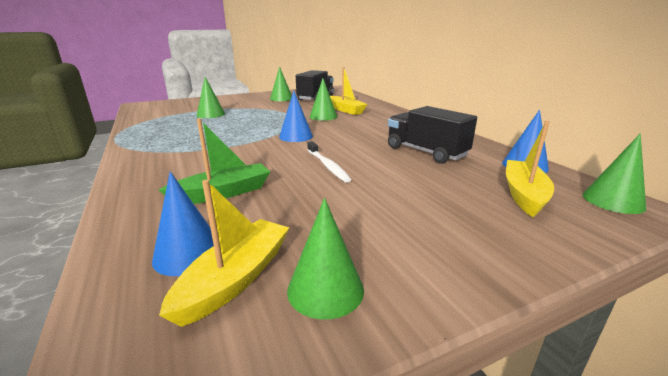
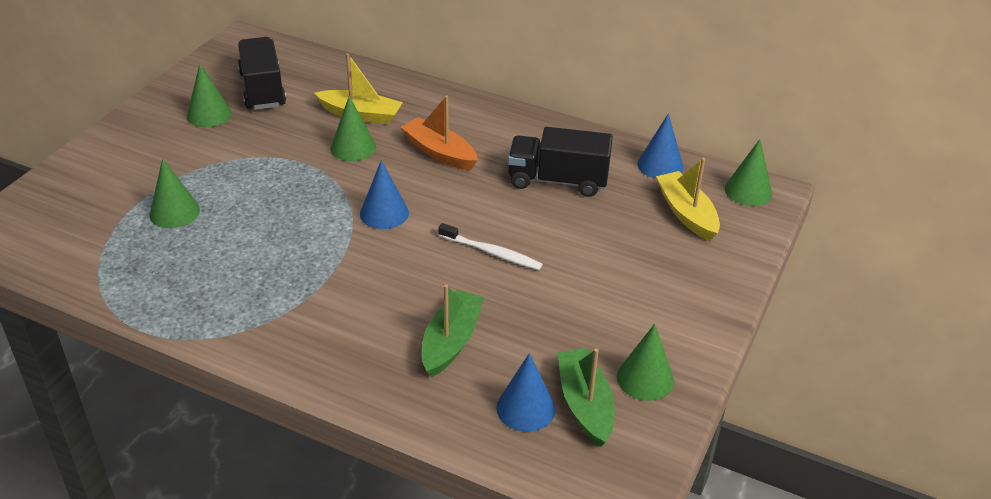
camera: 40 degrees left, 15 degrees up
(235, 278) = (585, 404): yellow boat -> green boat
(365, 127) = (439, 152): none -> orange boat

